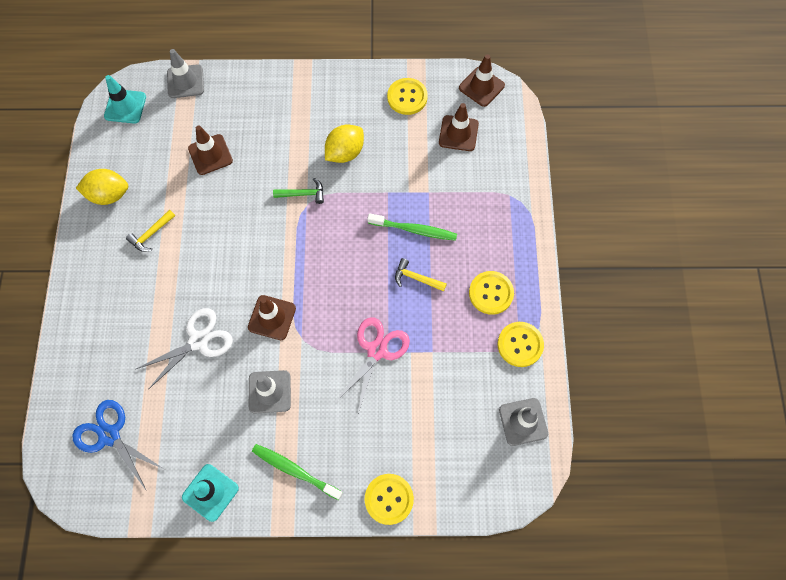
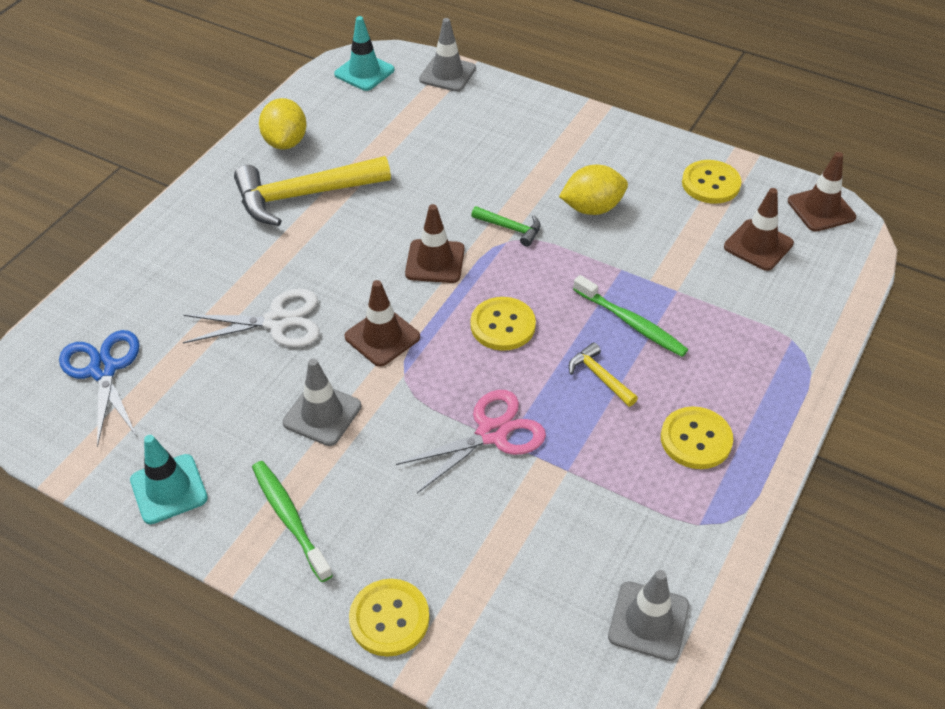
camera: 30 degrees right, 20 degrees down
(109, 195) = (286, 142): yellow lemon -> yellow lemon turned 60 degrees clockwise
(151, 234) = (303, 196): yellow hammer -> yellow hammer, size x2.18
(210, 154) = (426, 149): brown traffic cone -> brown traffic cone (435, 261)
(520, 344) = (702, 521): yellow button -> yellow button (503, 325)

